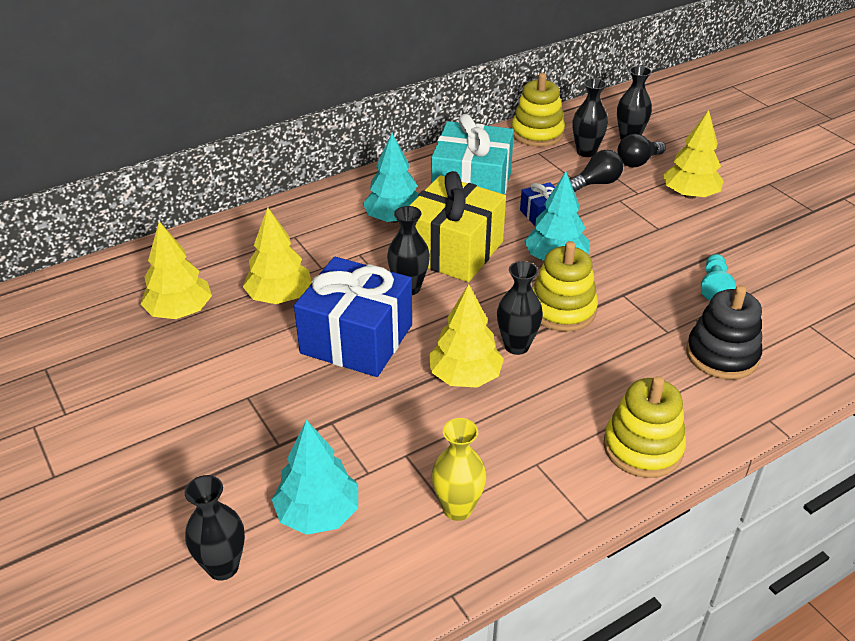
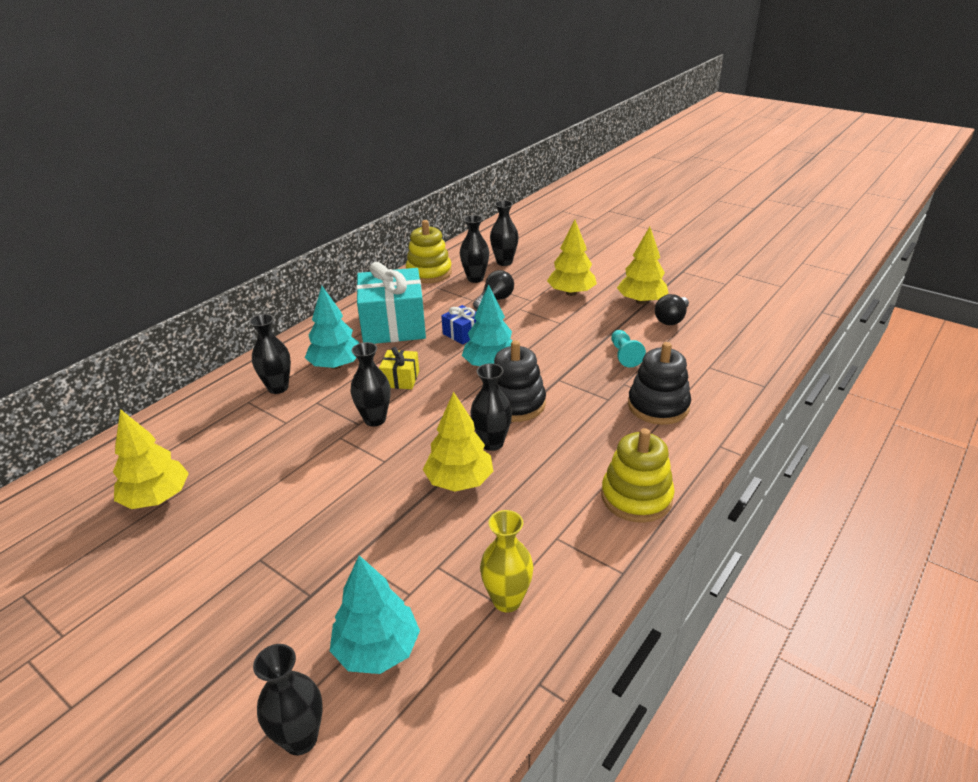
camera: 20 degrees left, 5 degrees down
(280, 297) = (255, 458): yellow tree -> yellow tree (641, 301)
(328, 229) = (278, 388): none -> black vase
(356, 339) = (346, 476): blue gift -> none
(453, 250) = (400, 379): yellow gift -> yellow gift, size x0.46
(562, 309) = (515, 403): yellow stacking toy -> black stacking toy
(638, 162) = (519, 278): black light bulb -> black light bulb (671, 319)

